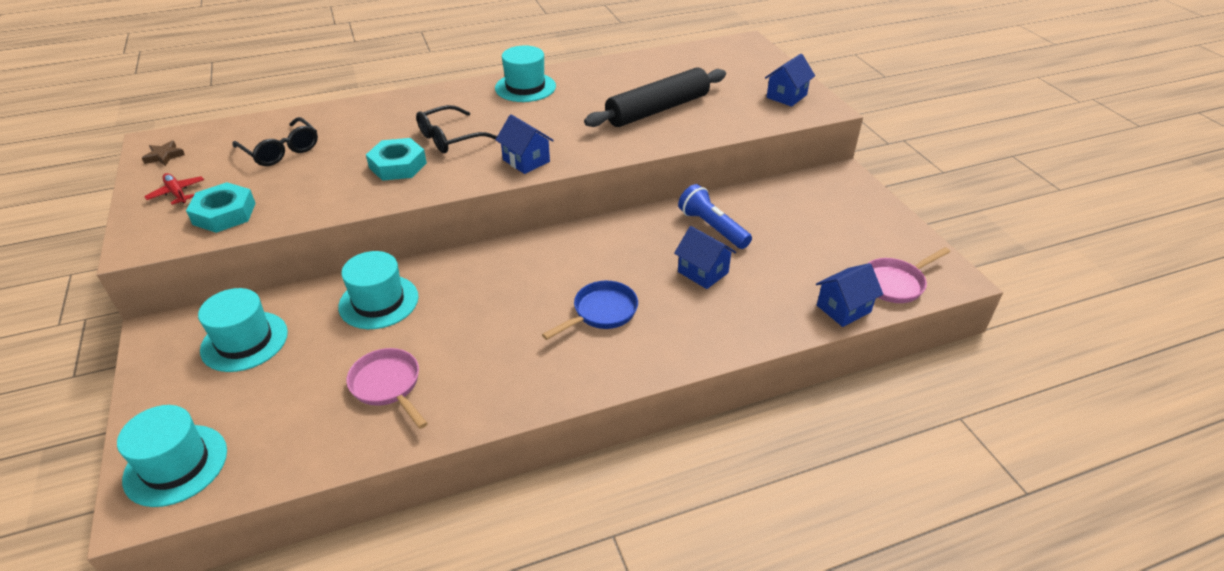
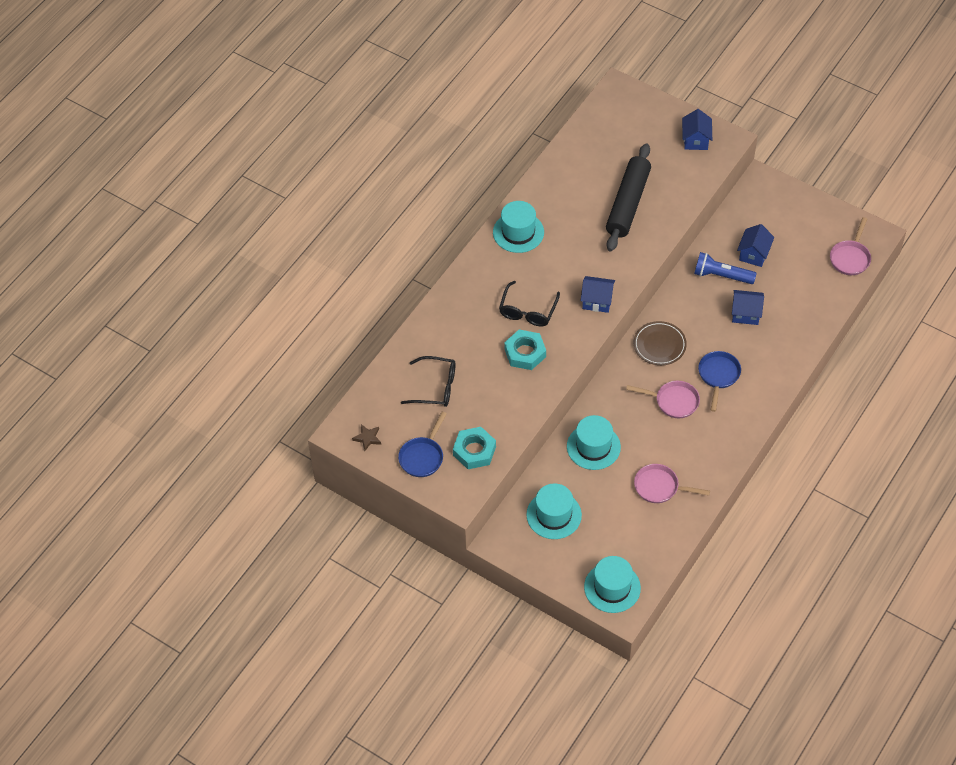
camera: 35 degrees left, 15 degrees up
(177, 193) = (423, 457): red plane -> blue pan
(519, 308) = (673, 401): none -> pink pan
(570, 251) = (659, 345): none -> brown plate
(843, 309) = (837, 294): blue house -> blue house (754, 254)

